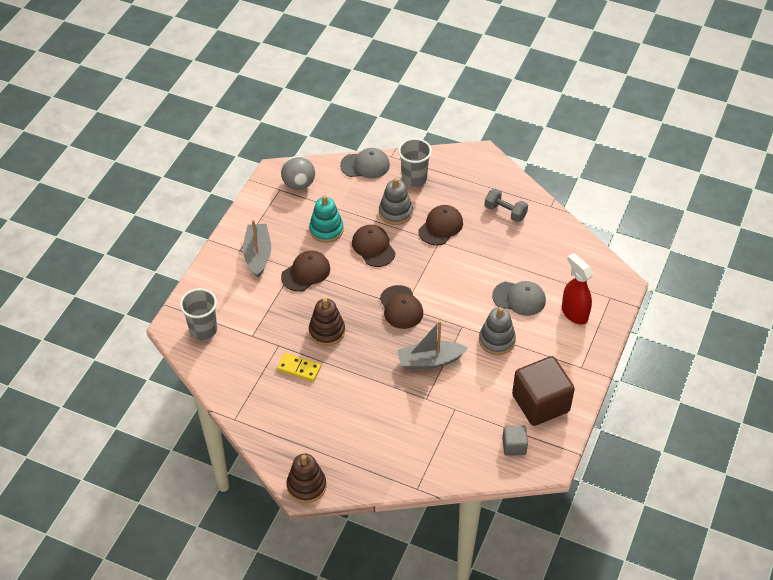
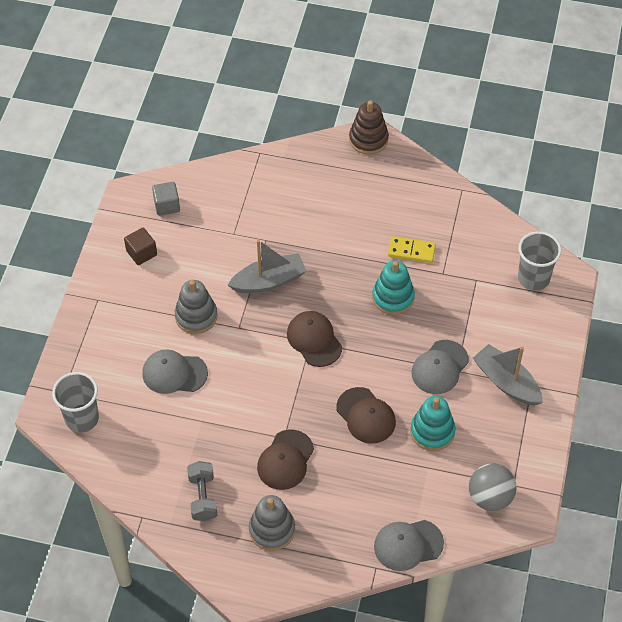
camera: 170 degrees right, 5 degrees up
(258, 255) = (506, 382): grey boat -> grey boat turned 150 degrees clockwise
(306, 272) = (440, 367): brown cap -> grey cap
(327, 331) = (393, 297): brown stacking toy -> turquoise stacking toy
(395, 212) = (349, 472): grey stacking toy -> grey stacking toy (272, 530)
(414, 178) = (335, 533): grey cup -> grey cup (82, 418)
(505, 212) = (203, 497): grey dumbbell -> grey dumbbell turned 60 degrees clockwise
(540, 403) = (141, 253): brown cube -> brown cube, size x0.49
(574, 313) = (107, 364): red spray bottle -> none

